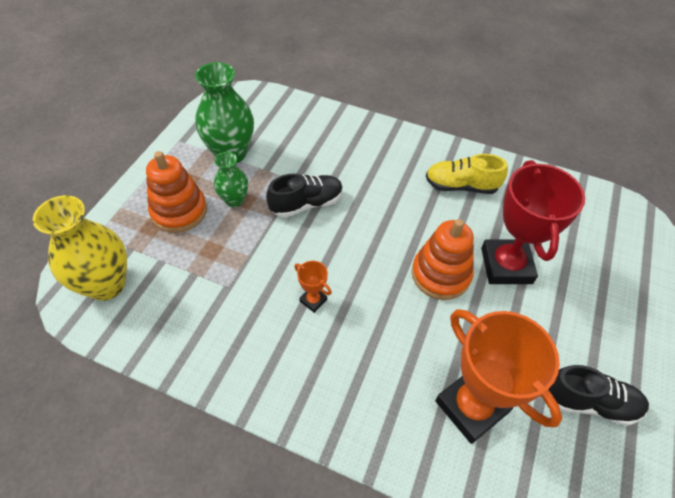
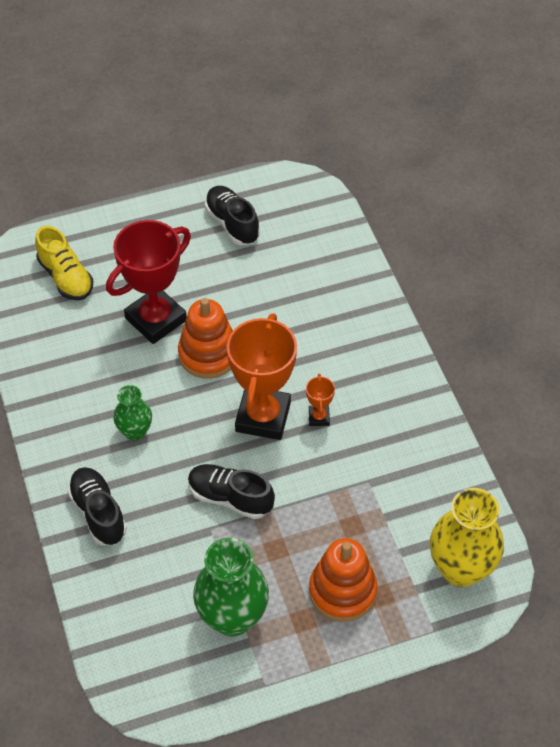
camera: 130 degrees left, 0 degrees up
(234, 200) = (284, 558): green vase -> green vase (135, 432)
(365, 141) = (98, 513): none -> black shoe
(461, 186) = (89, 398): yellow shoe -> yellow shoe (66, 277)
(471, 407) = (301, 278): orange trophy -> orange trophy (263, 417)

